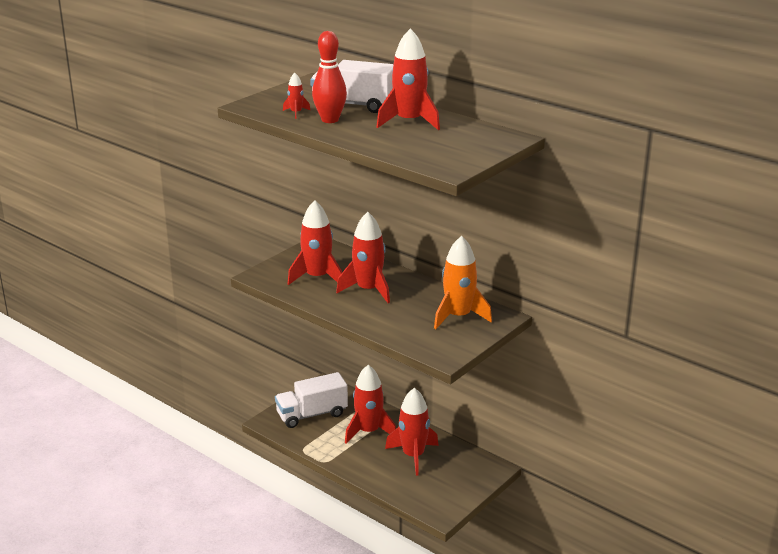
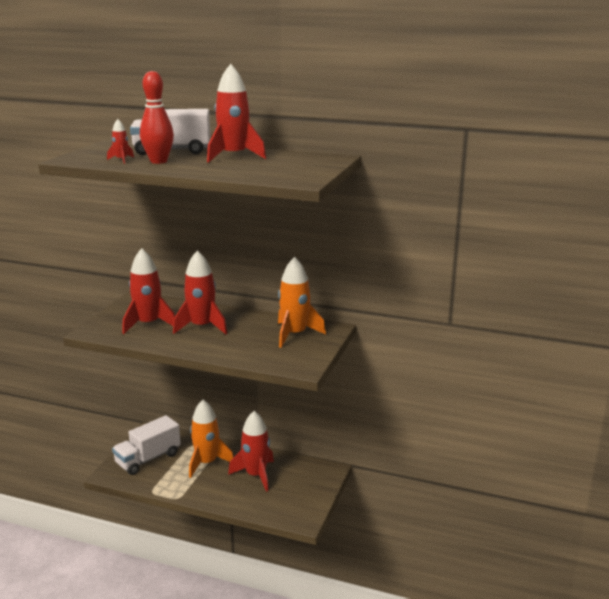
camera: 20 degrees left, 5 degrees down
(369, 431) = (207, 463): red rocket -> orange rocket

